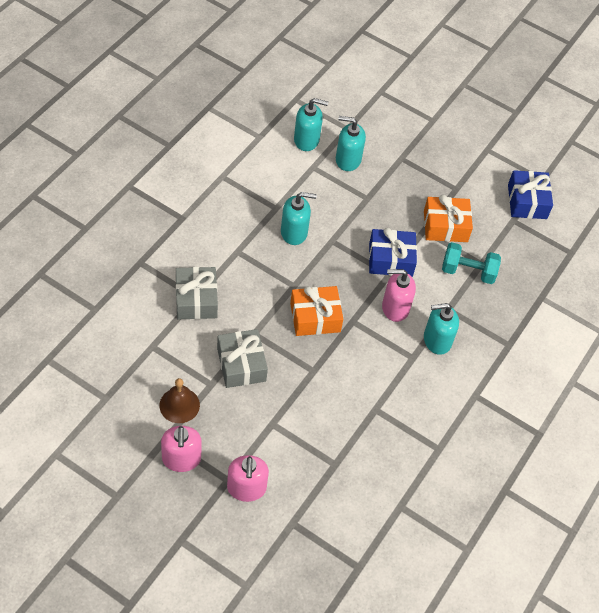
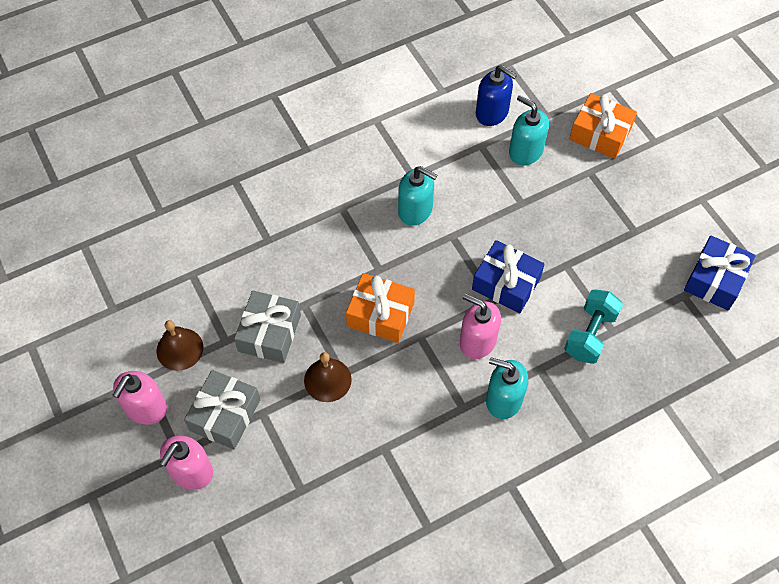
camera: 35 degrees right, 5 degrees up
(196, 300) = (266, 242): grey gift -> grey gift (225, 415)
(305, 379) = (327, 380): none -> brown bell
(306, 140) = (492, 113): turquoise soap dispenser -> blue soap dispenser
(445, 226) = (595, 270): orange gift -> orange gift (600, 134)
(468, 272) = (590, 334): turquoise dumbbell -> turquoise dumbbell turned 75 degrees clockwise

